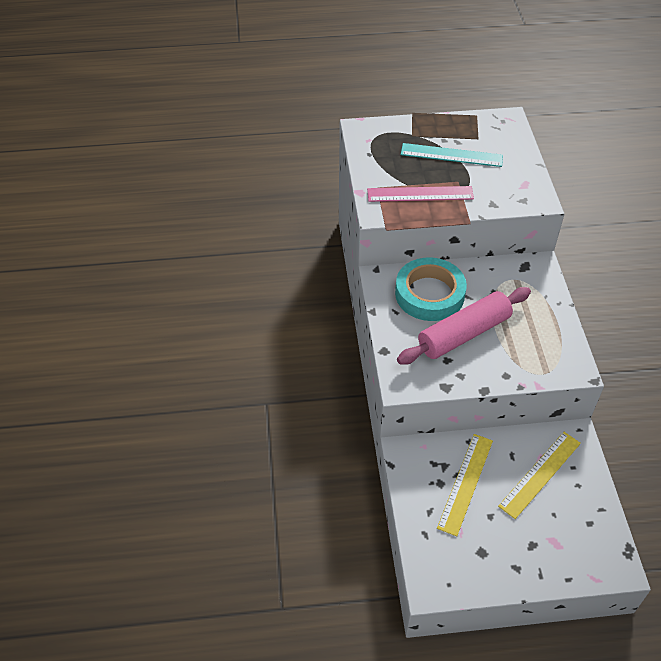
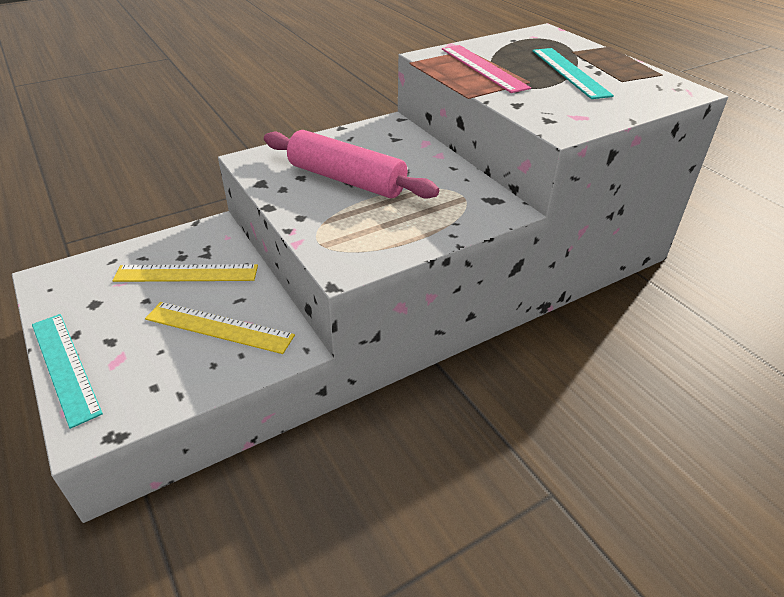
camera: 65 degrees right, 10 degrees down
(429, 294) = (390, 150): turquoise tape -> none
(552, 576) = (65, 366): none -> turquoise ruler

